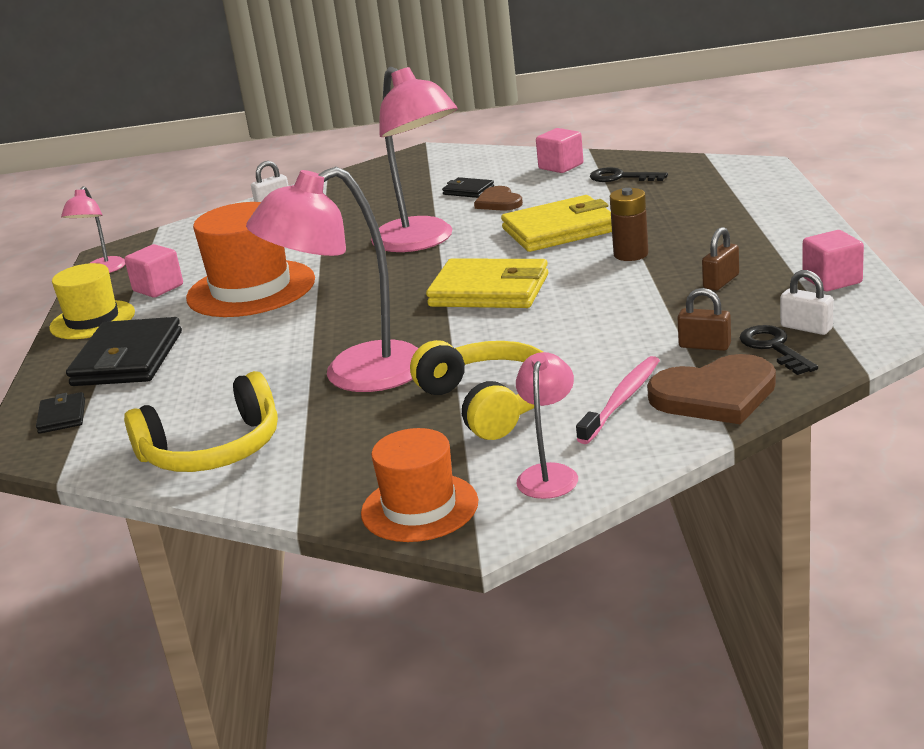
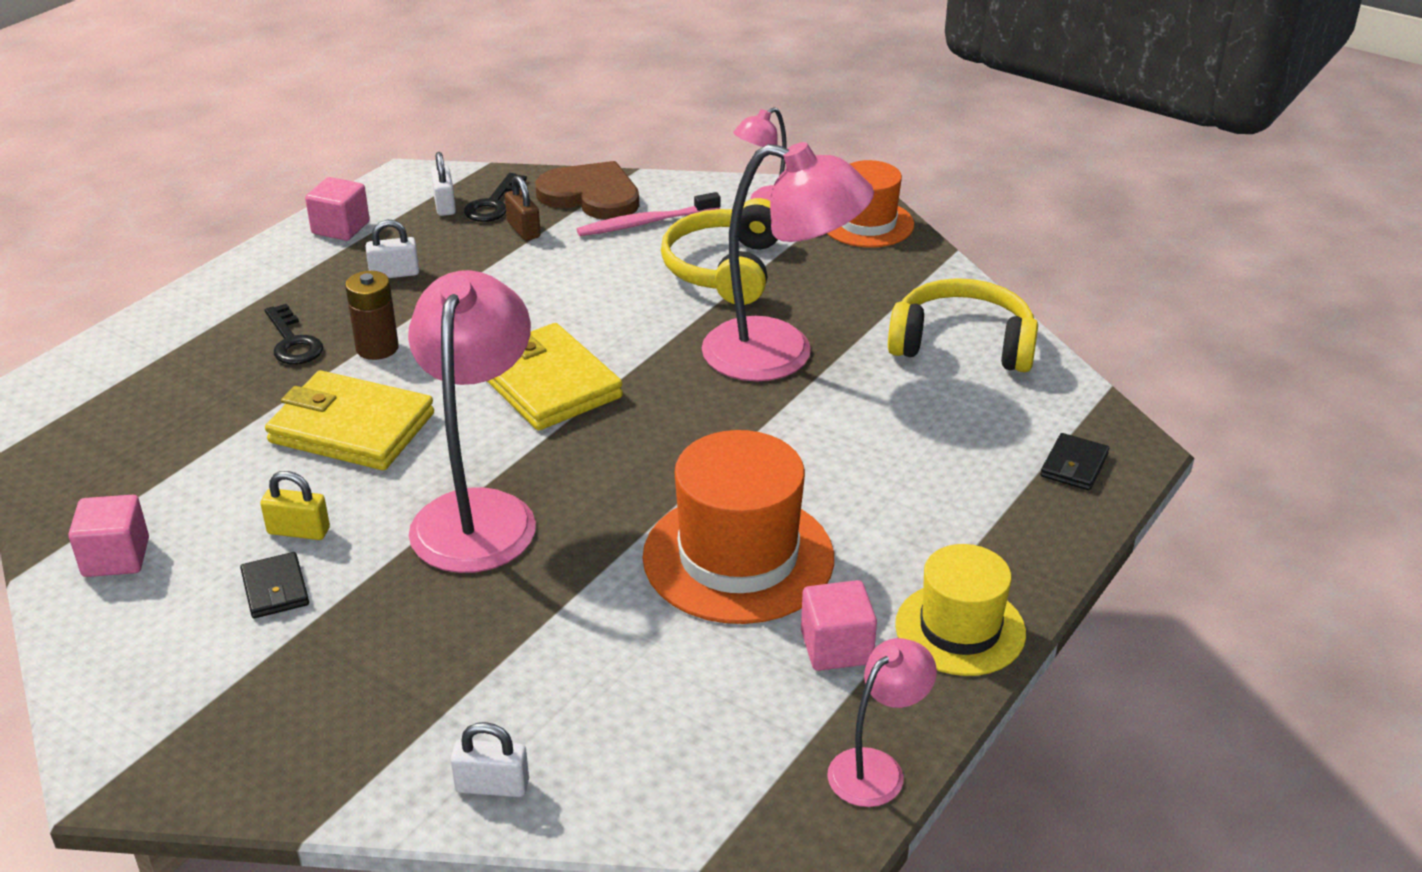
camera: 145 degrees left, 10 degrees up
(127, 359) = (962, 516): black wallet -> none
(498, 202) = (298, 531): brown heart -> yellow padlock
(621, 177) = (134, 477): black key -> black key (293, 342)
(721, 282) = (394, 274): brown padlock -> white padlock

